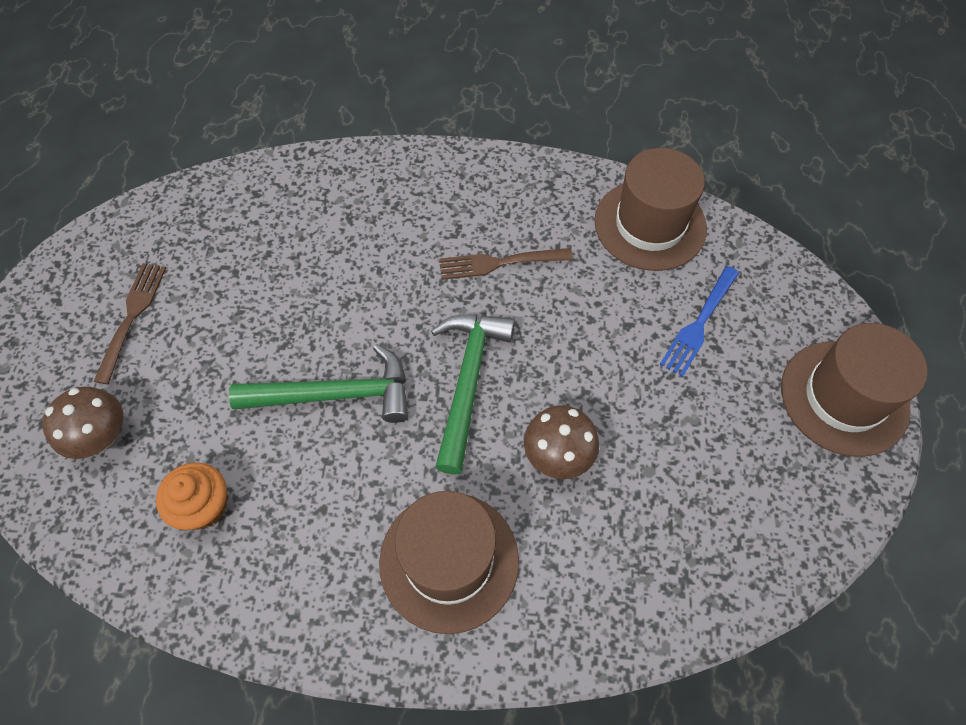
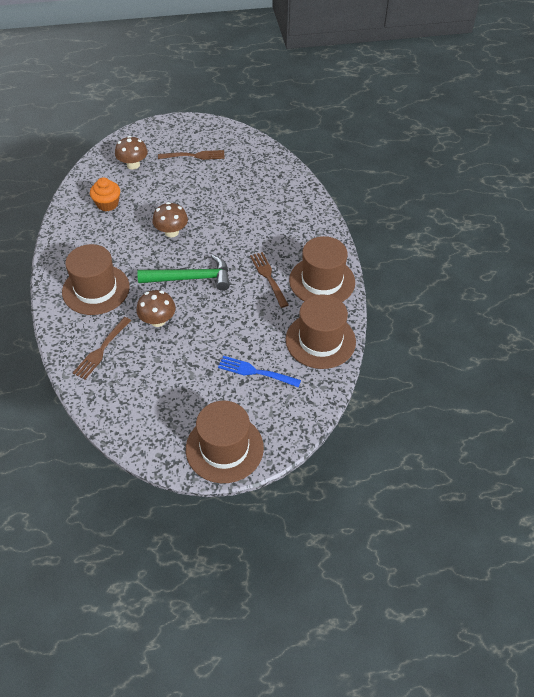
camera: 75 degrees right, 10 degrees down
(335, 394) = (171, 232): green hammer -> brown mushroom
(528, 193) = (322, 281): none -> brown hat
(609, 568) = (101, 349): none -> brown fork

